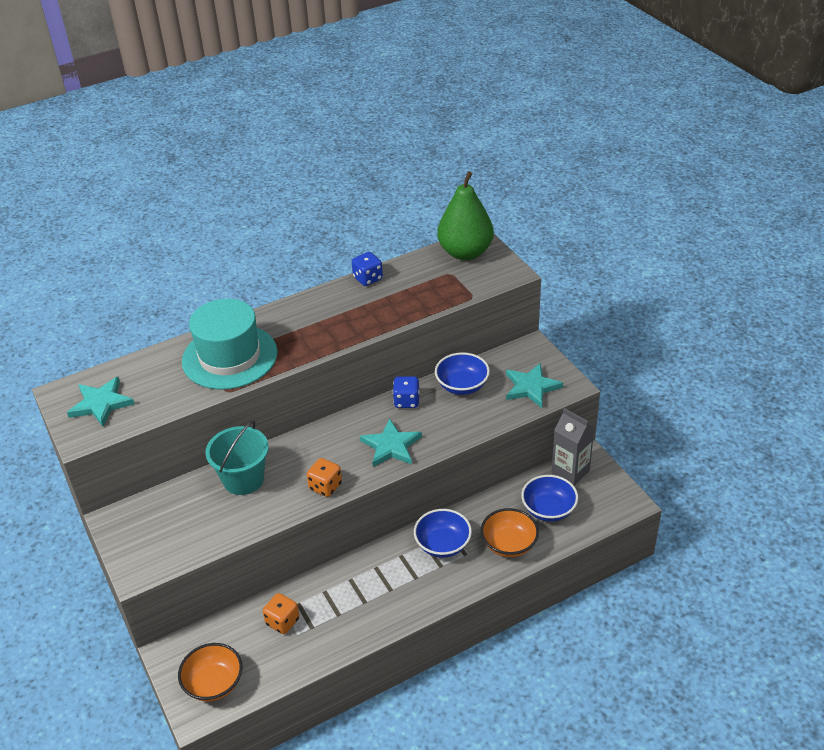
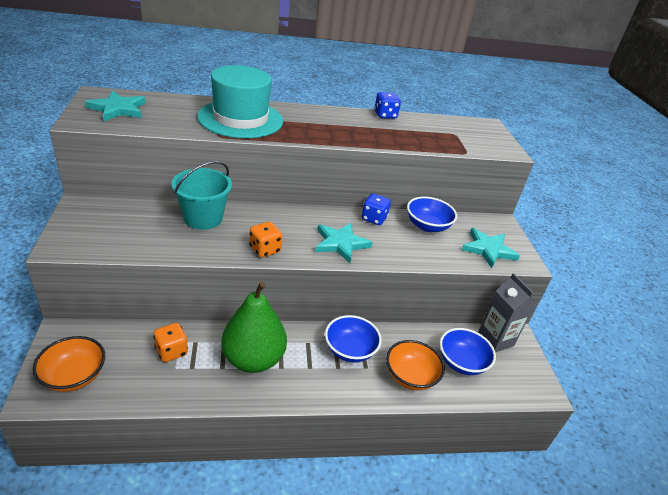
camera: 15 degrees right, 5 degrees down
(465, 252) = (474, 127): green pear -> green pear (253, 359)

